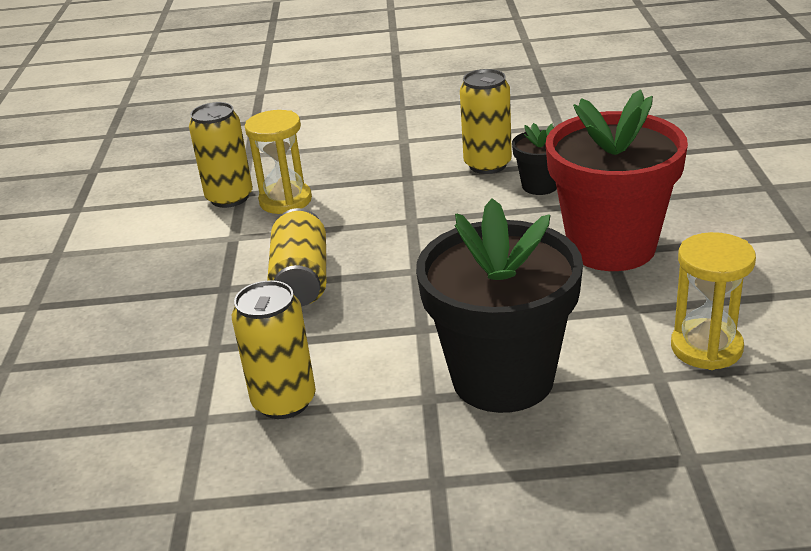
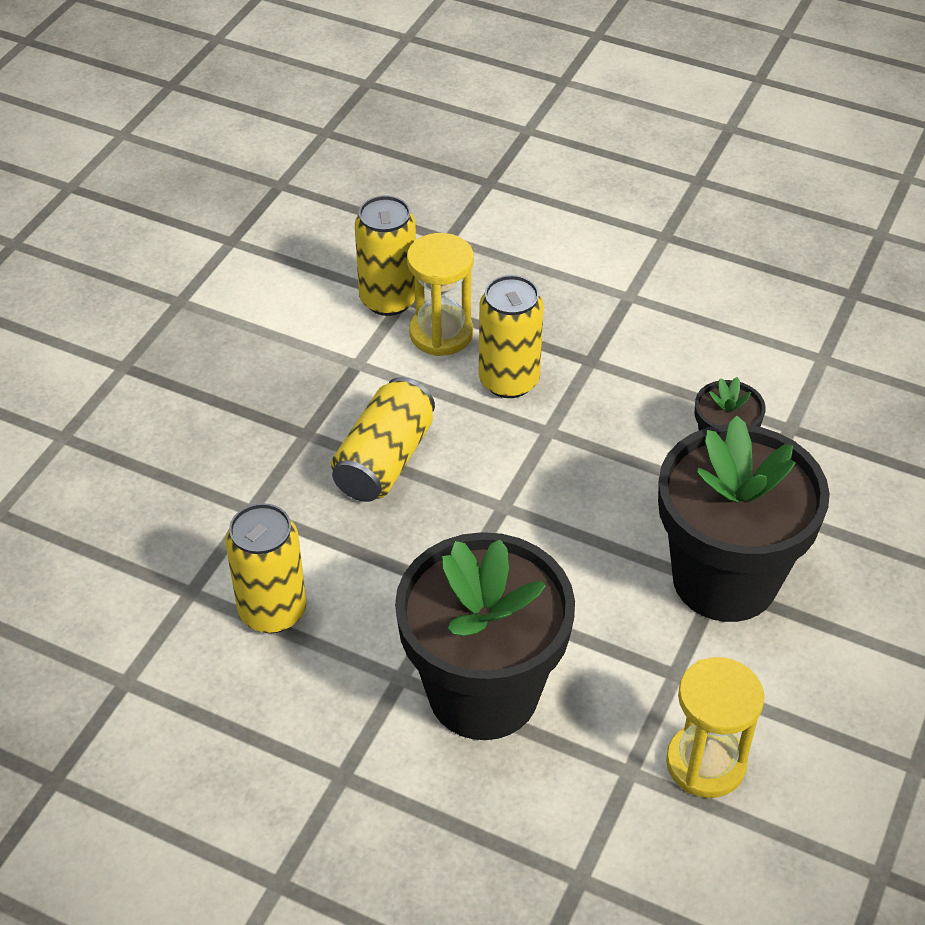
camera: 25 degrees right, 15 degrees up
(487, 164) = (691, 384): yellow can -> yellow can (509, 381)
(611, 247) = (724, 579): red flower pot -> black flower pot

